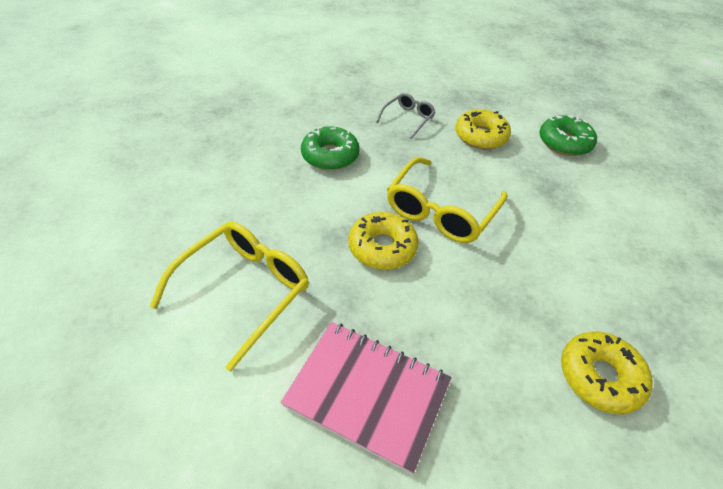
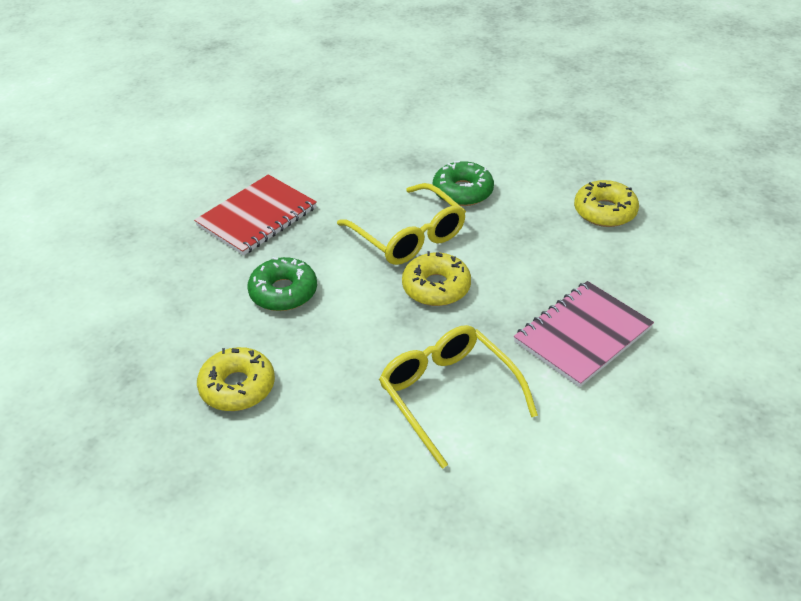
camera: 65 degrees left, 5 degrees down
(408, 119) = (257, 217): grey glasses -> red notebook
(480, 136) = (318, 176): yellow donut -> yellow donut (237, 387)
(564, 143) = (359, 129): green donut -> green donut (462, 191)

